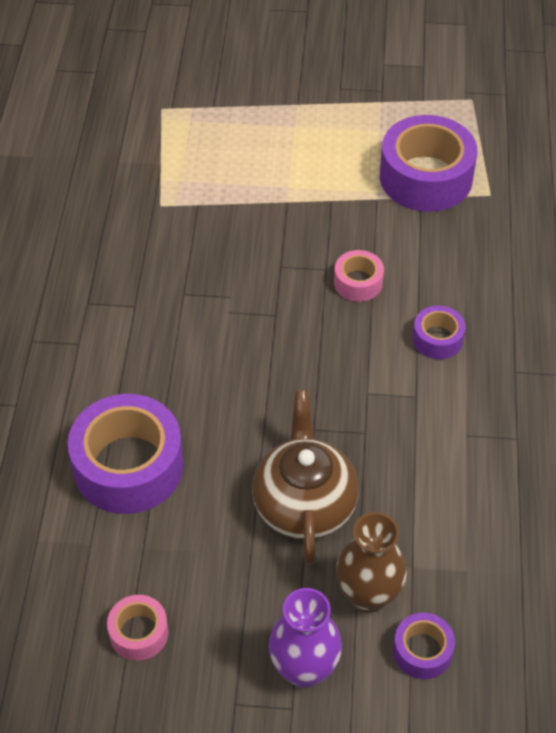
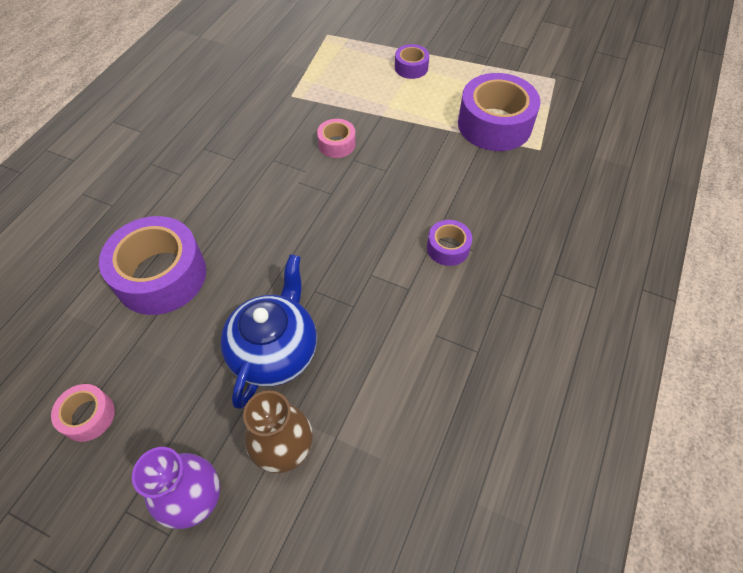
camera: 20 degrees right, 5 degrees up
(304, 504) = (275, 350): brown teapot -> blue teapot
(358, 282) = (405, 187): pink tape -> pink tape (337, 144)
(422, 651) = (306, 523): purple tape -> purple tape (411, 67)

